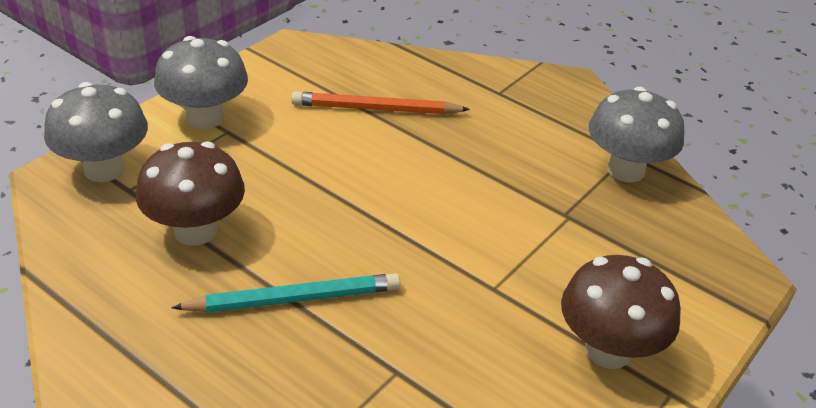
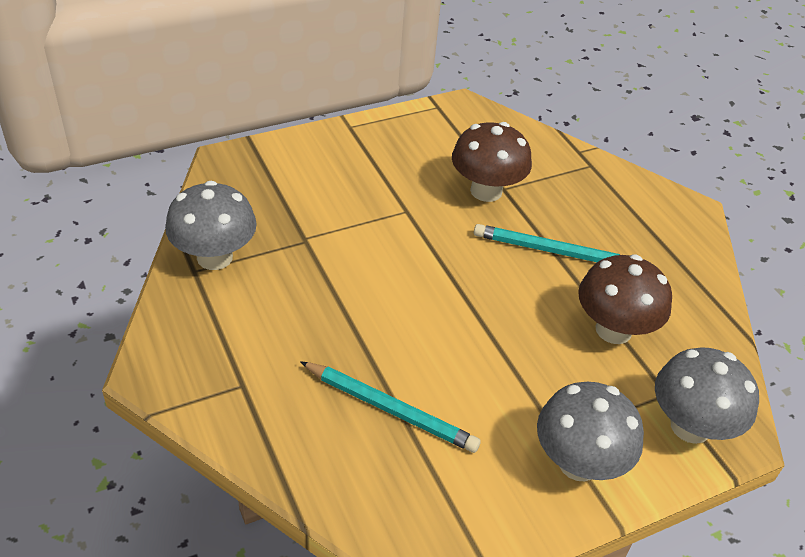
camera: 155 degrees left, 5 degrees up
(375, 108) = (390, 410): orange pencil -> turquoise pencil
(608, 350) = (364, 155): brown mushroom -> brown mushroom (486, 191)

